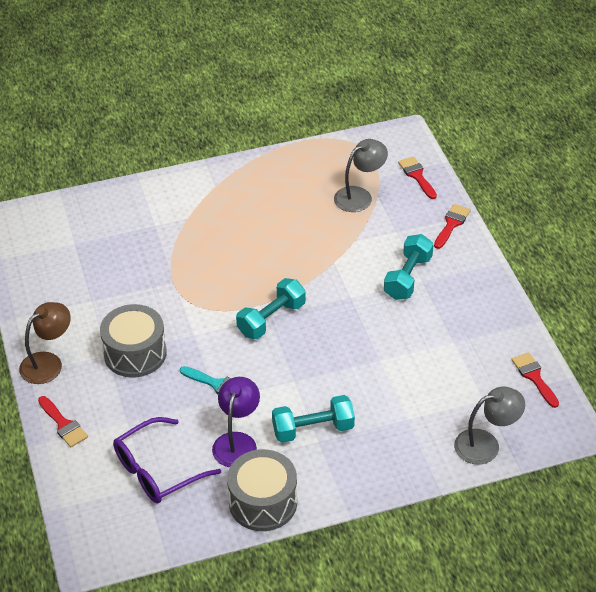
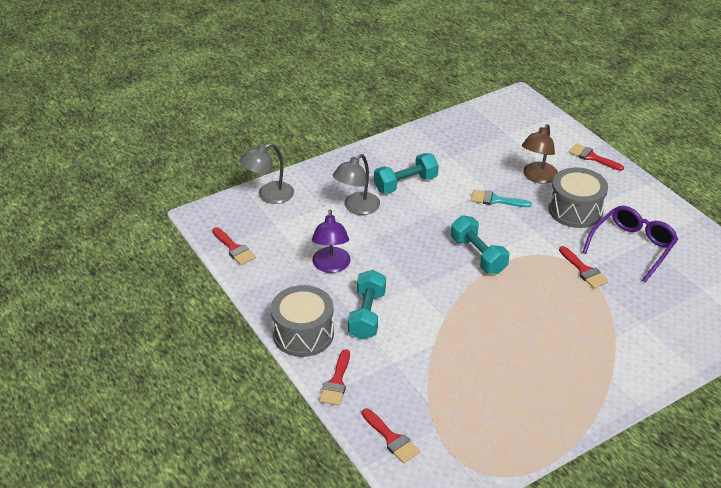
camera: 165 degrees right, 5 degrees down
(48, 363) = (638, 192): brown lamp -> brown lamp (537, 177)
(157, 470) = (505, 143): purple glasses -> purple glasses (632, 247)
(173, 283) = (584, 270): none -> red brush
(237, 442) = (458, 167): purple lamp -> purple lamp (331, 266)
(263, 502) = (422, 138): grey drum -> grey drum (303, 334)
(271, 319) = (478, 255): turquoise dumbbell -> turquoise dumbbell turned 60 degrees counterclockwise
(359, 196) = (448, 398): grey lamp -> grey lamp (357, 208)

